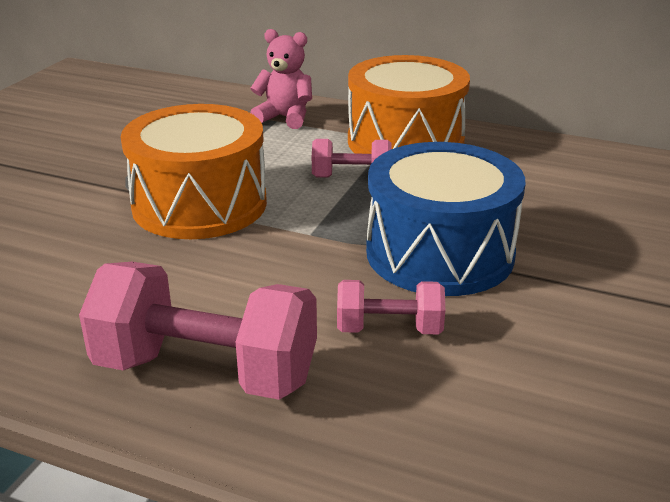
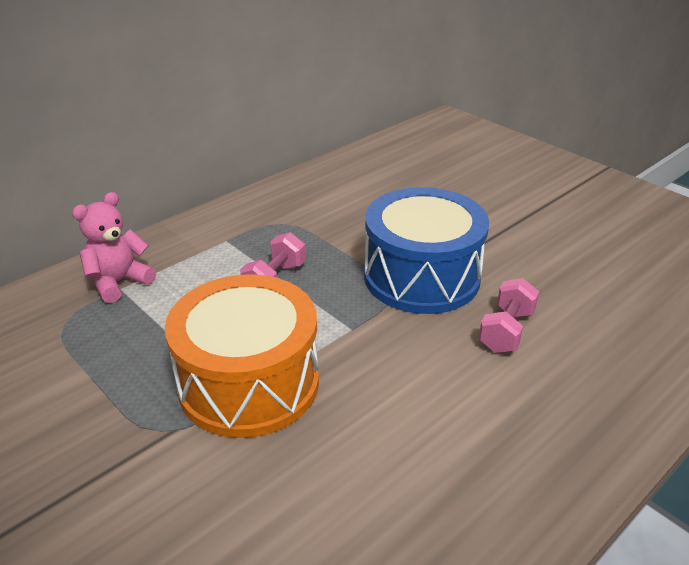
camera: 65 degrees left, 5 degrees up
(206, 371) = (524, 442): pink dumbbell -> none
(405, 141) = (237, 234): orange drum -> none

